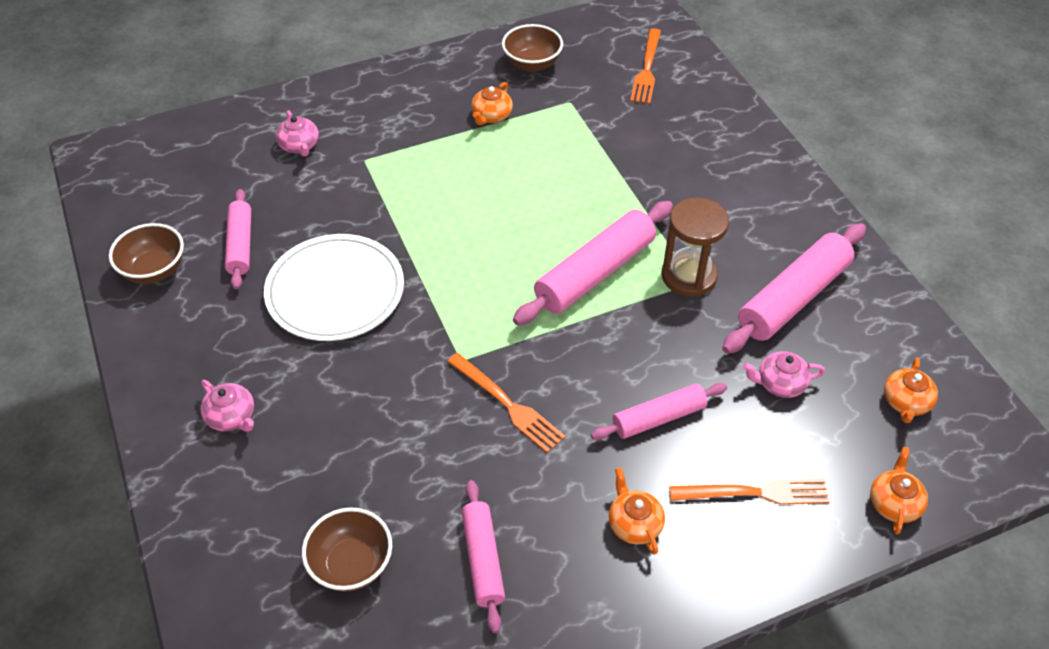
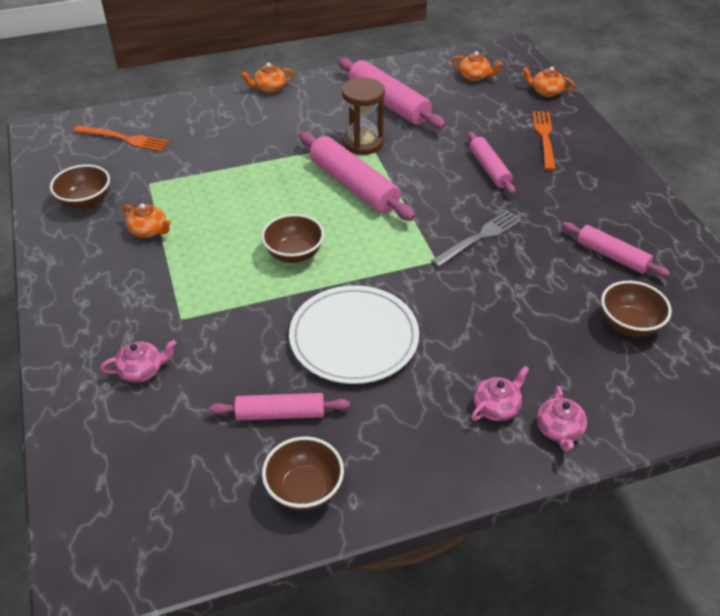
camera: 85 degrees left, 5 degrees down
(463, 231) = (294, 254): none -> brown bowl
(483, 559) = (612, 256): pink rolling pin -> pink rolling pin turned 45 degrees clockwise
(507, 404) = (479, 238): orange fork -> grey fork
(634, 524) = (573, 187): orange teapot -> orange teapot (269, 88)
(780, 383) = (460, 118): pink teapot -> pink teapot (559, 430)

